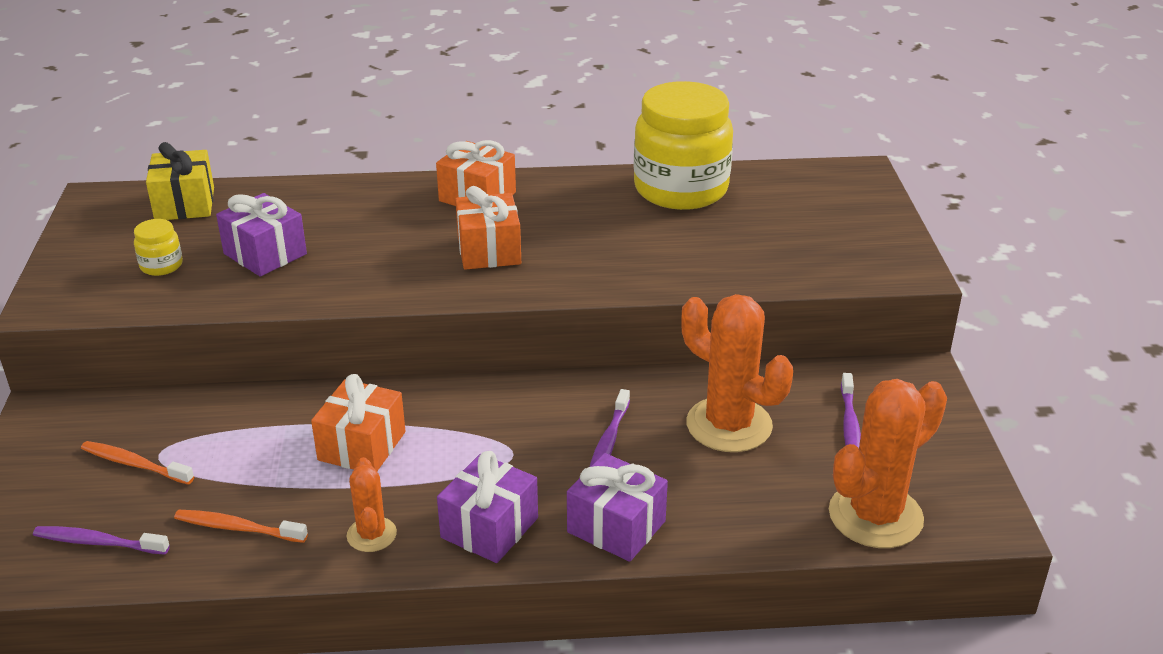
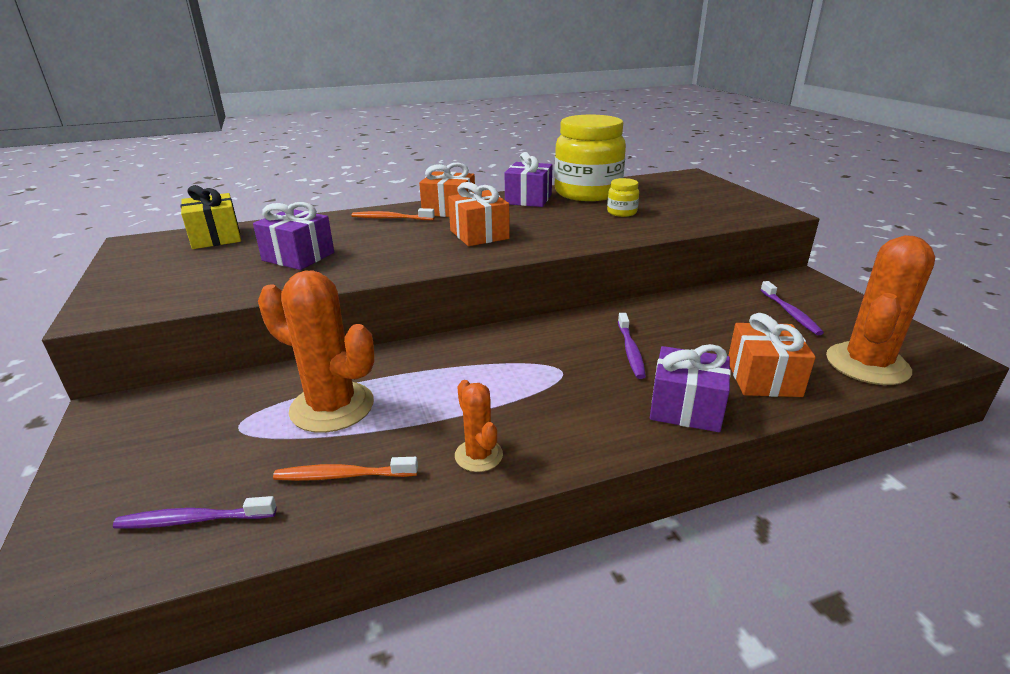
camera: 15 degrees left, 5 degrees down
(134, 464) = (215, 439): orange toothbrush -> orange toothbrush (391, 218)
(161, 266) = (207, 274): yellow jar -> yellow jar (622, 212)
(362, 446) = (430, 387): orange gift -> orange gift (763, 378)
(489, 528) = (581, 429): purple gift -> purple gift (528, 199)
(729, 425) = (708, 326): orange cactus -> orange cactus (332, 407)

